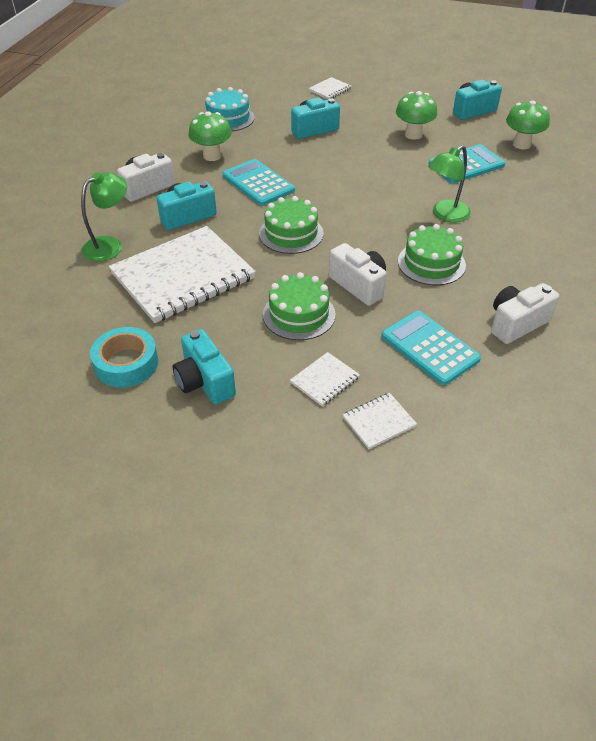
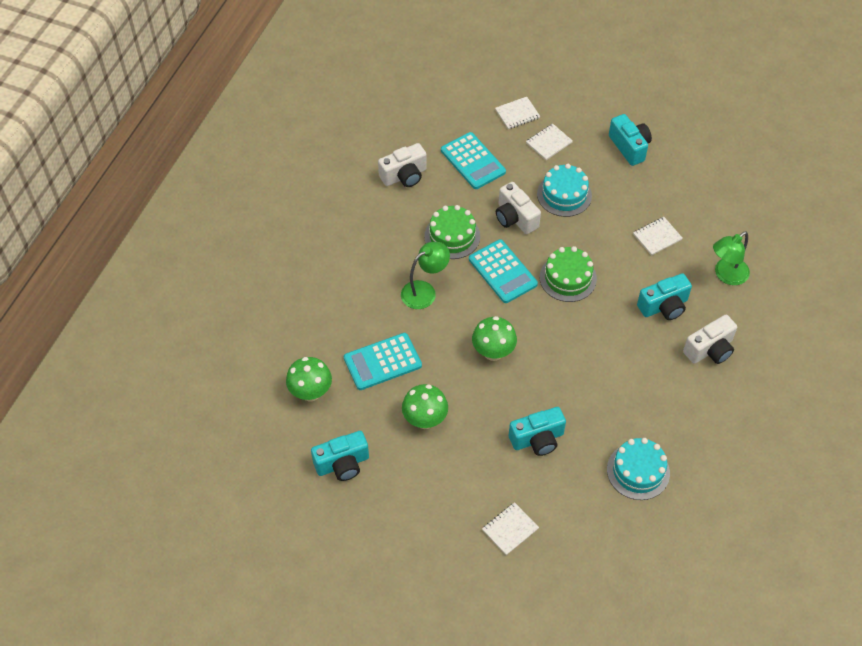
camera: 175 degrees left, 10 degrees up
(126, 363) = (685, 164): turquoise tape -> none
(183, 276) = (657, 237): white notebook -> white notebook, size x0.41
(212, 156) = (649, 397): green mushroom -> green mushroom (493, 352)
(258, 183) = (599, 349): turquoise calculator -> turquoise calculator (502, 272)
(299, 314) = (564, 195): green cake -> turquoise cake

